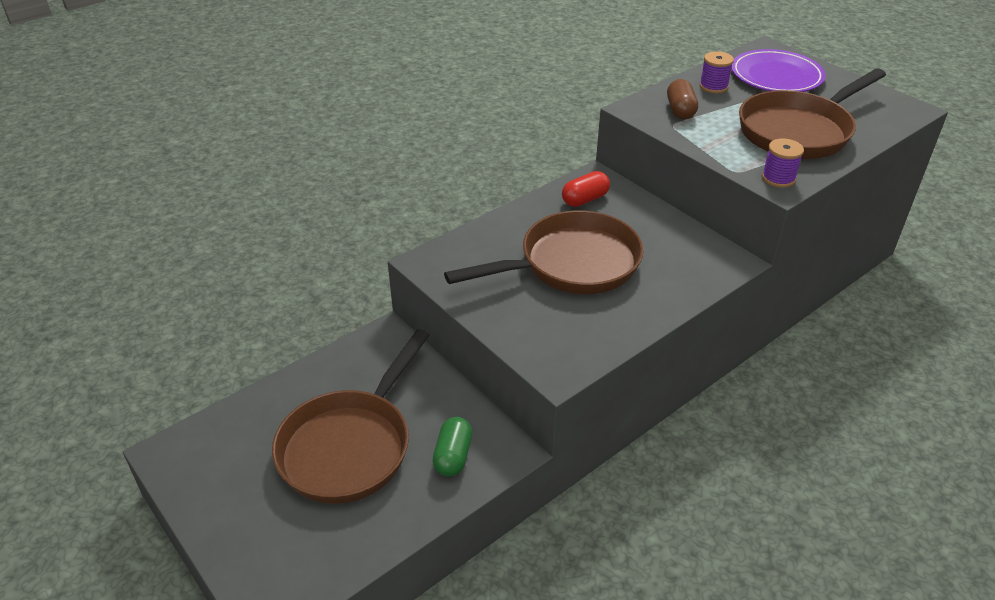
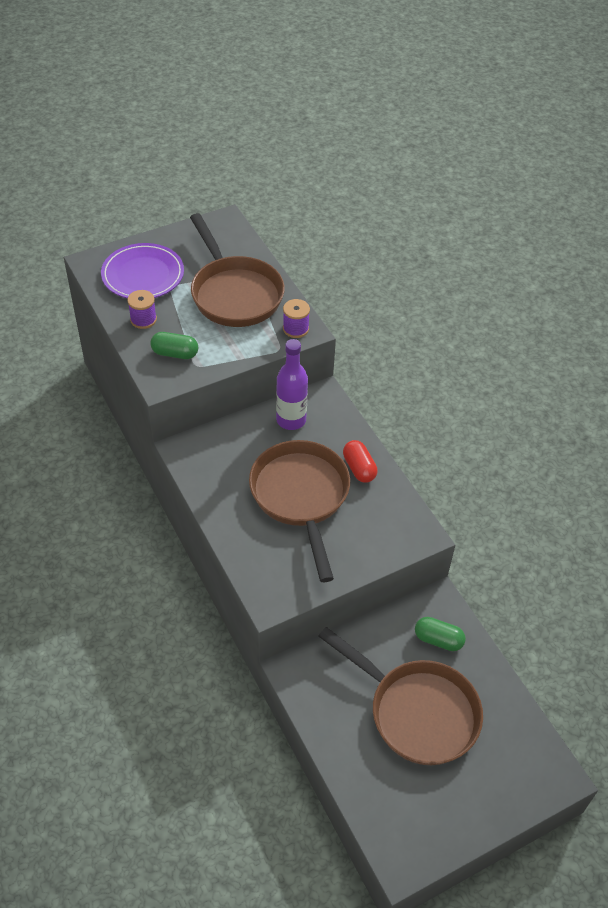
camera: 80 degrees left, 10 degrees up
(585, 199) = (214, 465): red capsule -> red capsule (359, 468)
(679, 242) = (291, 420): none -> purple bottle
(680, 110) = (175, 353): brown capsule -> green capsule

